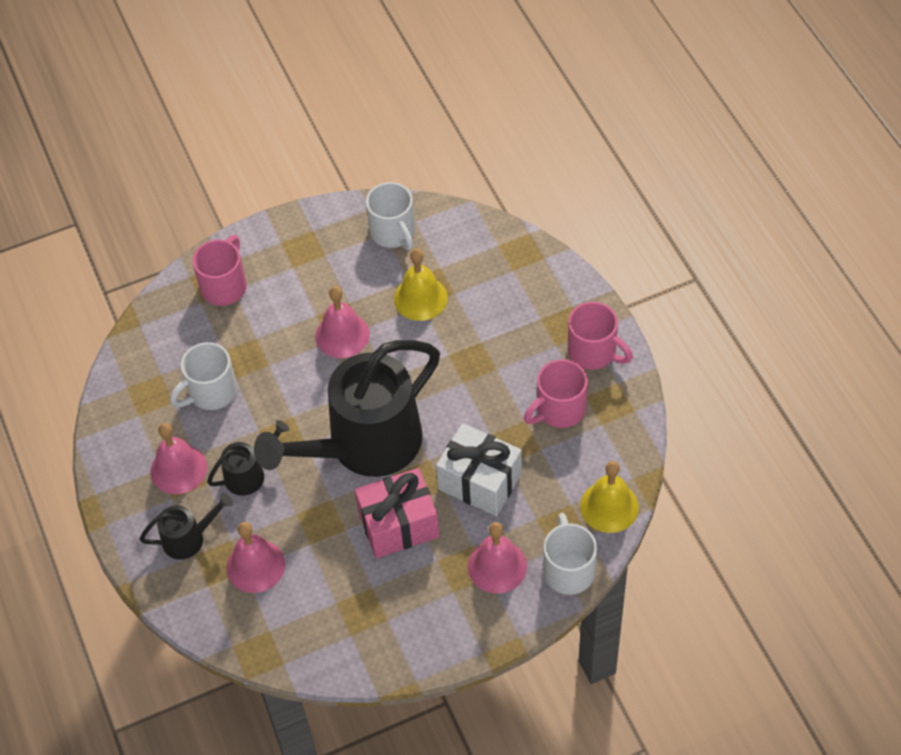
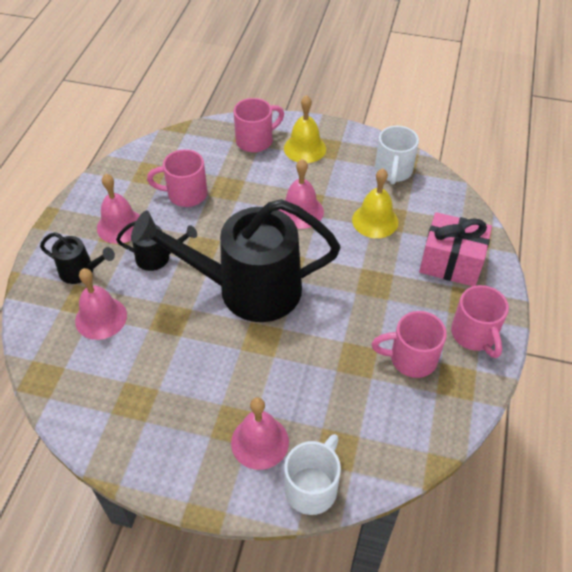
camera: 35 degrees right, 5 degrees down
(211, 392) = (185, 194): white mug -> pink mug
(399, 525) = (218, 359): pink gift -> pink gift (451, 263)
(480, 481) = (304, 369): white gift -> none
(609, 506) = (389, 461): yellow bell -> yellow bell (305, 148)

